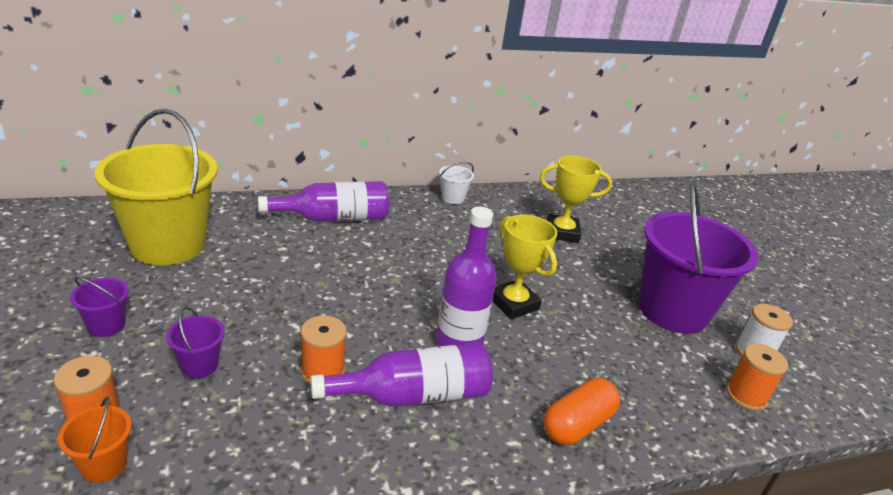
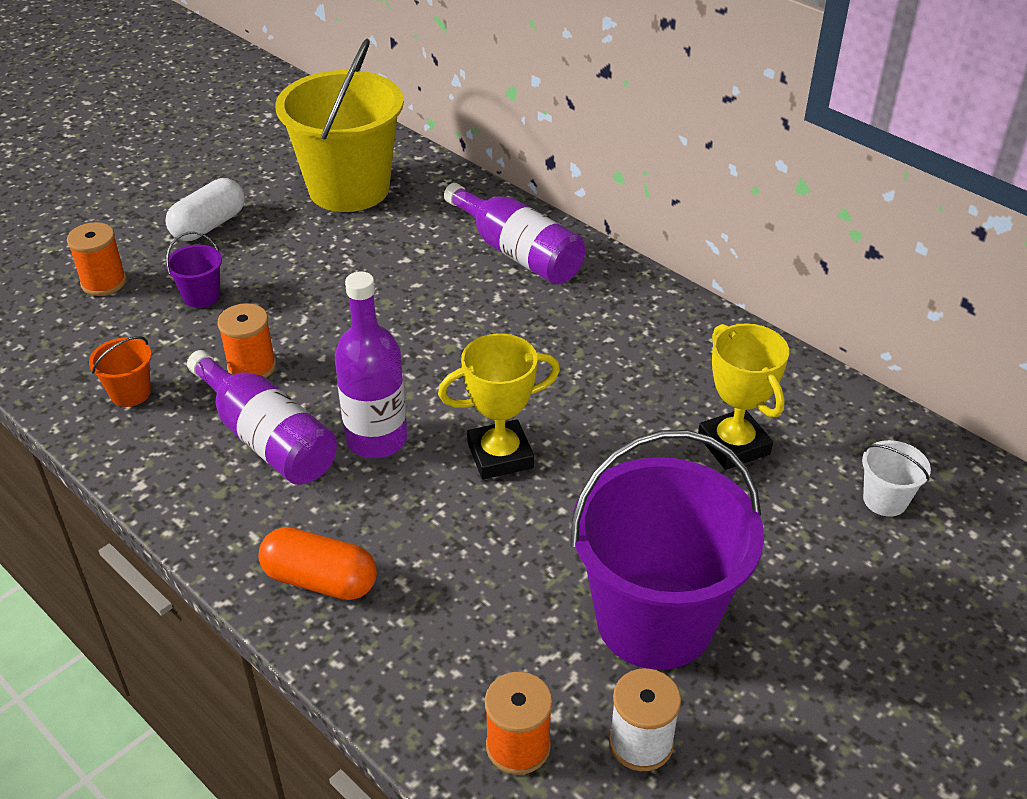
camera: 65 degrees right, 10 degrees up
(104, 464) = (64, 313): orange bucket -> orange bucket (130, 393)
(106, 325) = (209, 226): purple bucket -> white capsule
(453, 198) = (689, 316): white bucket -> white bucket (885, 500)
(513, 304) = (500, 455): yellow trophy -> yellow trophy turned 45 degrees clockwise

